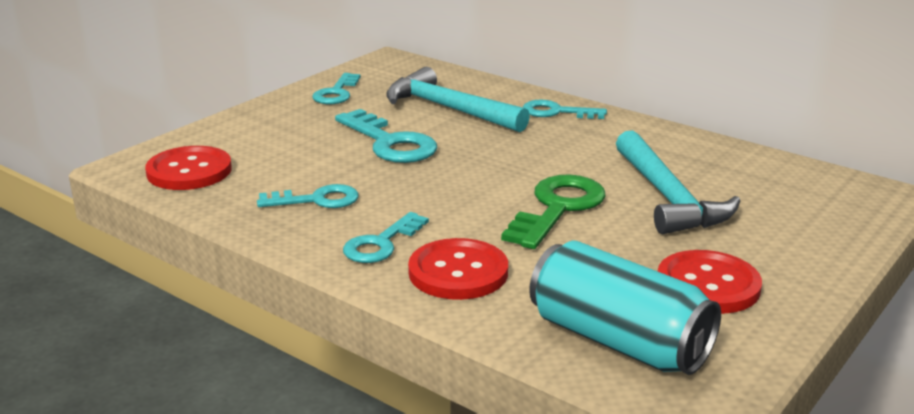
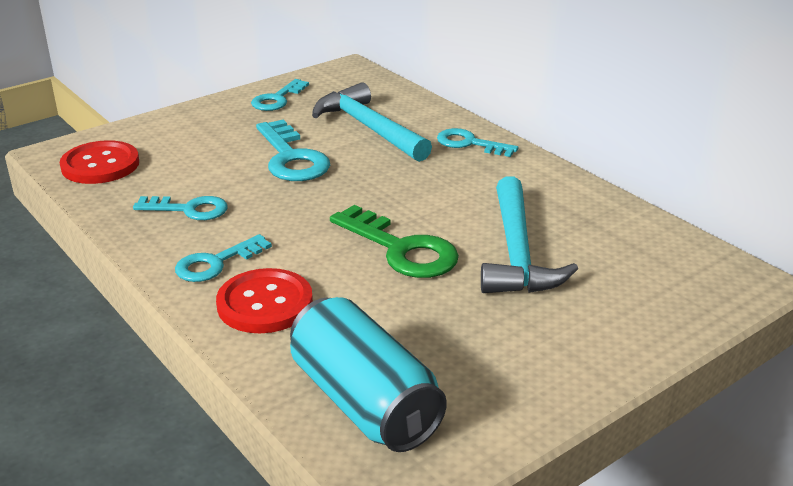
camera: 15 degrees right, 5 degrees up
(558, 208) = (401, 249): green key -> green key turned 90 degrees clockwise
(708, 285) = (491, 356): red button -> none

